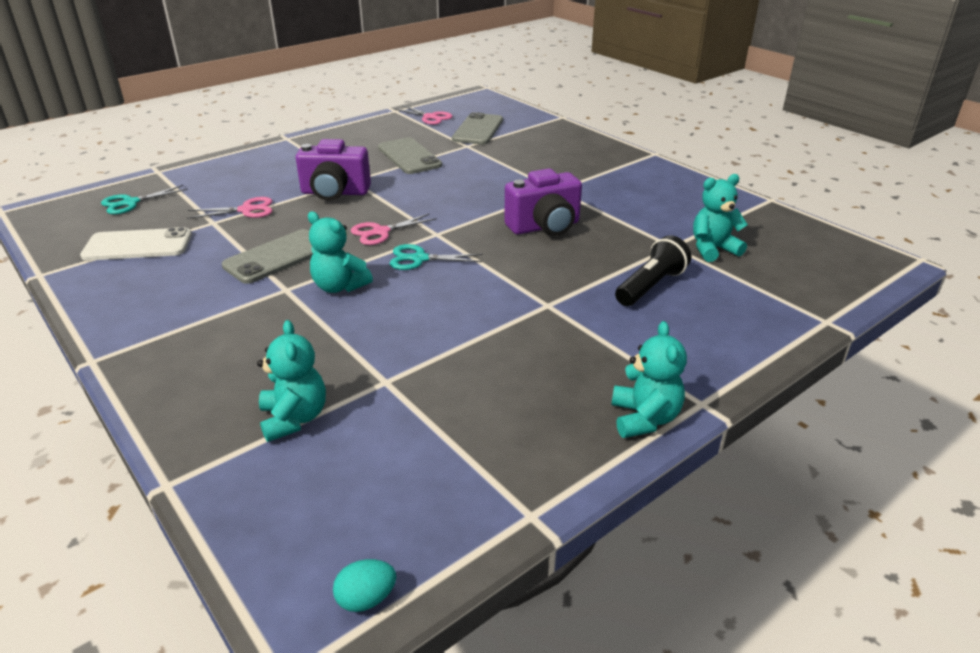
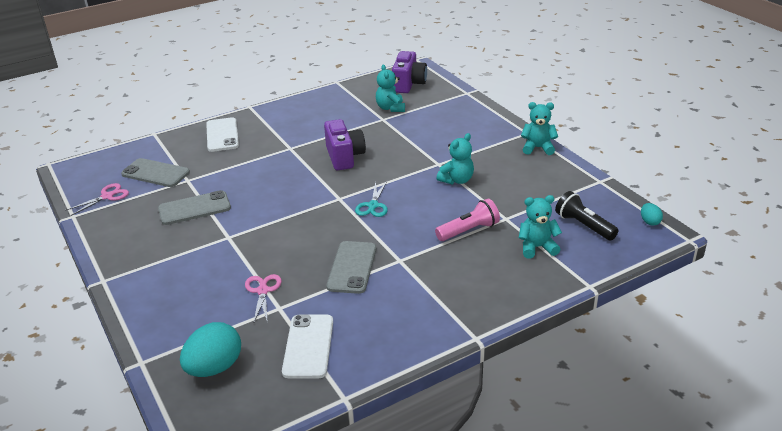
camera: 80 degrees left, 0 degrees up
(131, 203) = (214, 368): turquoise scissors -> turquoise egg
(277, 257) = (352, 267): grey phone -> grey phone turned 45 degrees clockwise
(335, 193) = (250, 245): purple camera -> purple camera (409, 84)
(339, 286) = (401, 237): turquoise teddy bear -> turquoise teddy bear (457, 180)
(351, 344) = (469, 231): none -> pink flashlight
(380, 232) = (328, 221): pink scissors -> none
(573, 148) = (222, 135): none -> white phone
(651, 286) = (426, 131): black flashlight -> black flashlight (584, 226)

